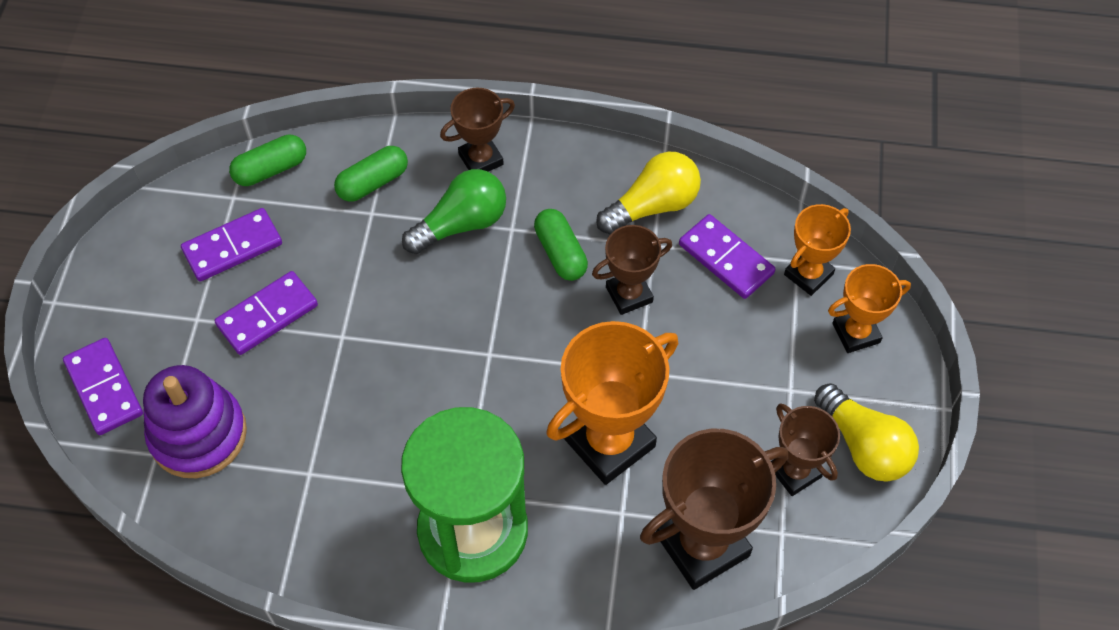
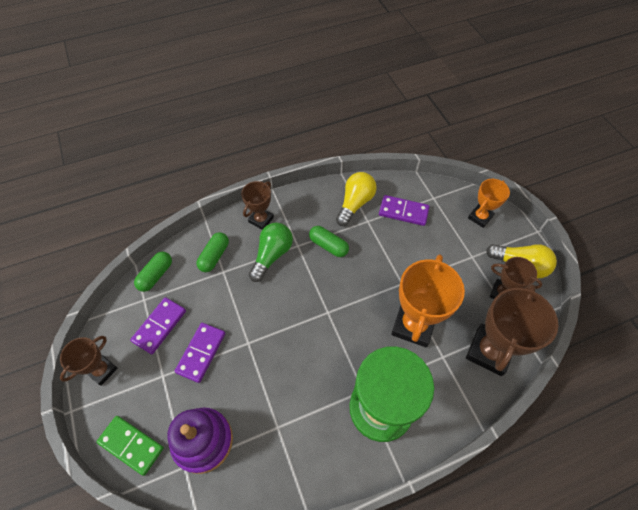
camera: 30 degrees left, 0 degrees up
(104, 388) = (131, 445): purple domino -> green domino
(629, 295) = (373, 249): brown trophy -> brown trophy (102, 370)
(808, 274) = (442, 201): orange trophy -> none

